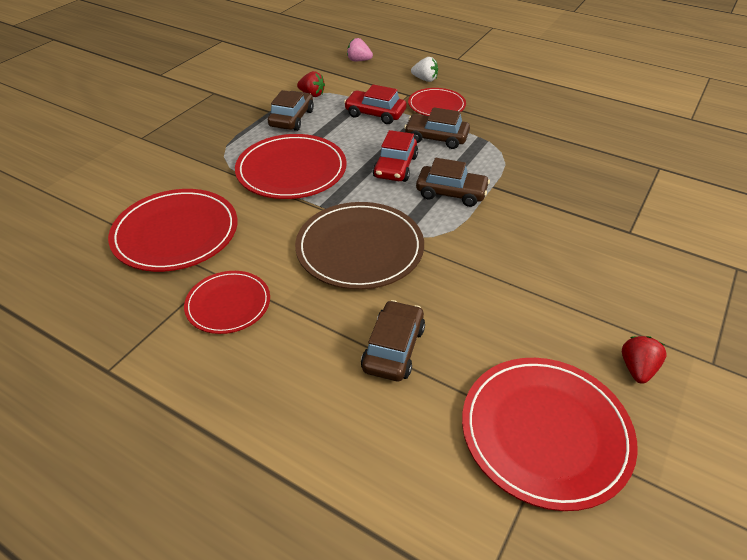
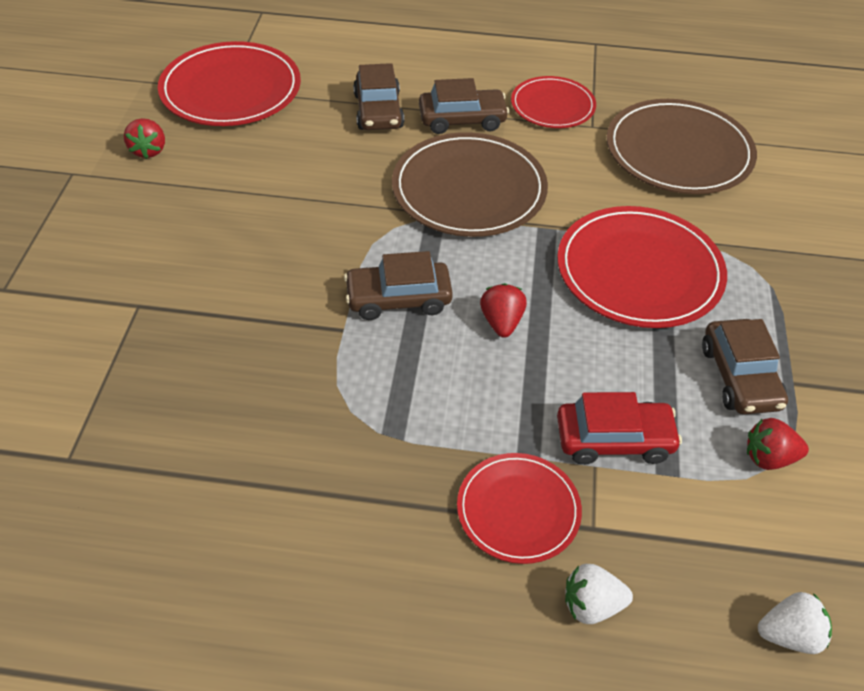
camera: 155 degrees right, 5 degrees up
(176, 233) = (678, 151): red plate -> brown plate
(359, 60) = (789, 635): pink strawberry -> white strawberry
(395, 167) = (501, 322): red car -> red strawberry
(436, 138) = (472, 409): brown car -> brown car (462, 119)

